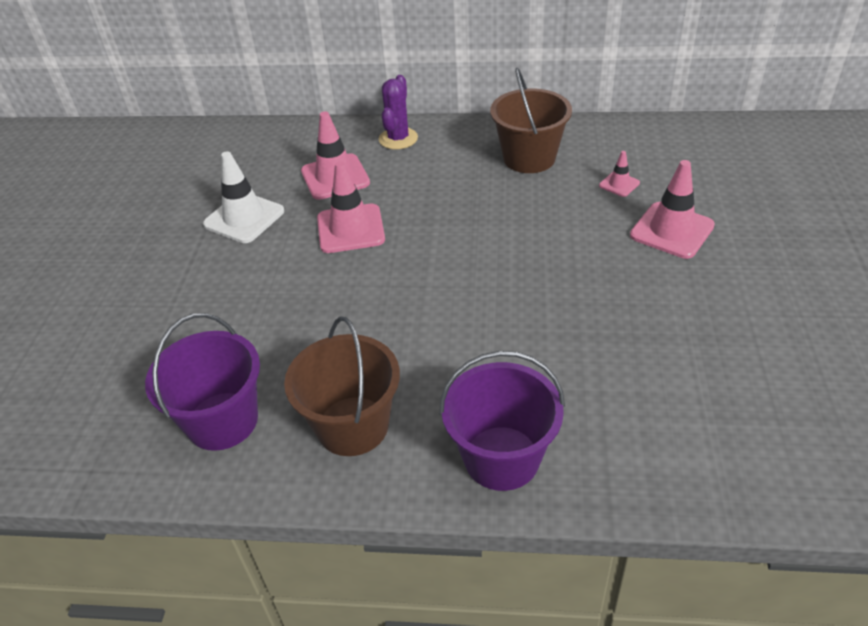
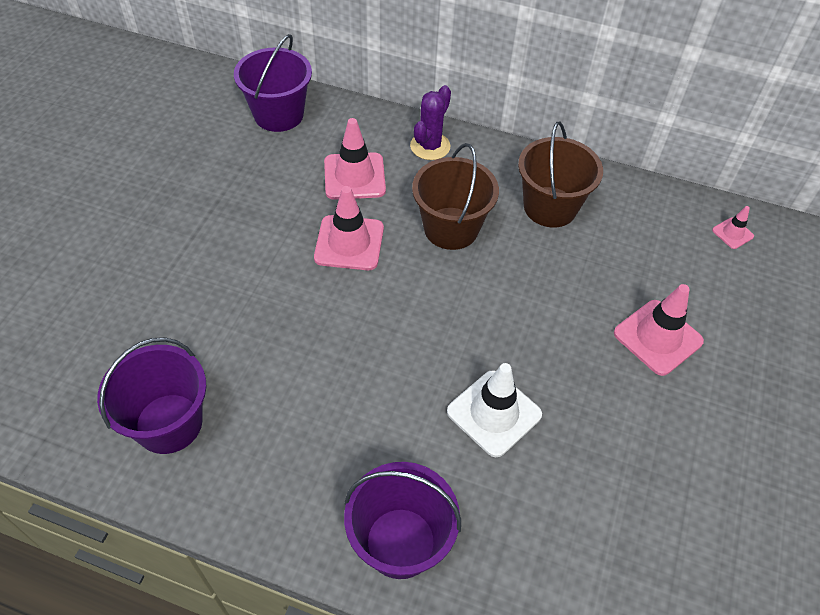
camera: 10 degrees right, 10 degrees up
(242, 147) = (278, 114): none -> purple bucket
(244, 218) = (255, 201): white traffic cone -> white traffic cone (494, 413)
(352, 426) = (280, 465): brown bucket -> brown bucket (451, 228)
(619, 184) = (627, 265): pink traffic cone -> pink traffic cone (732, 233)

